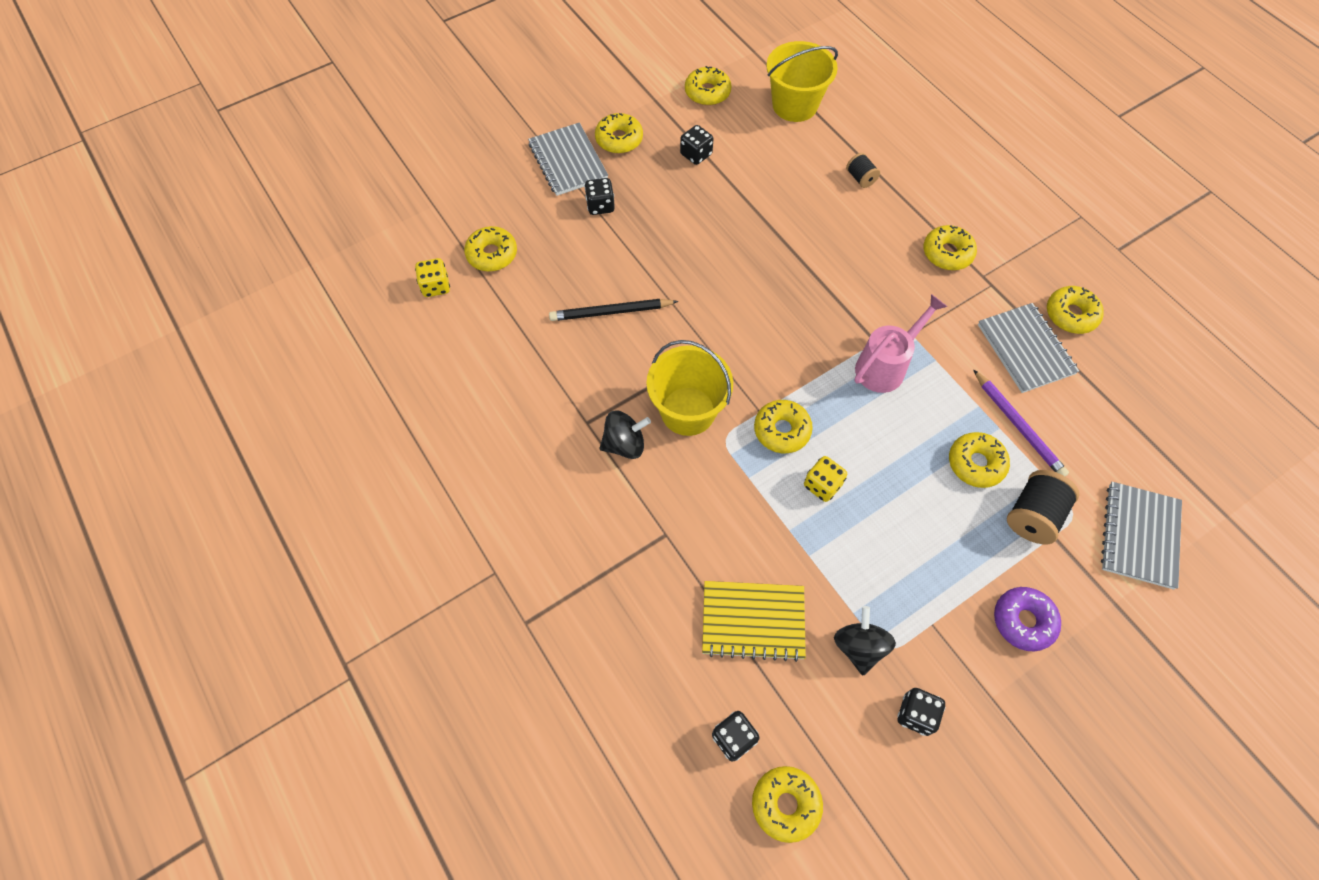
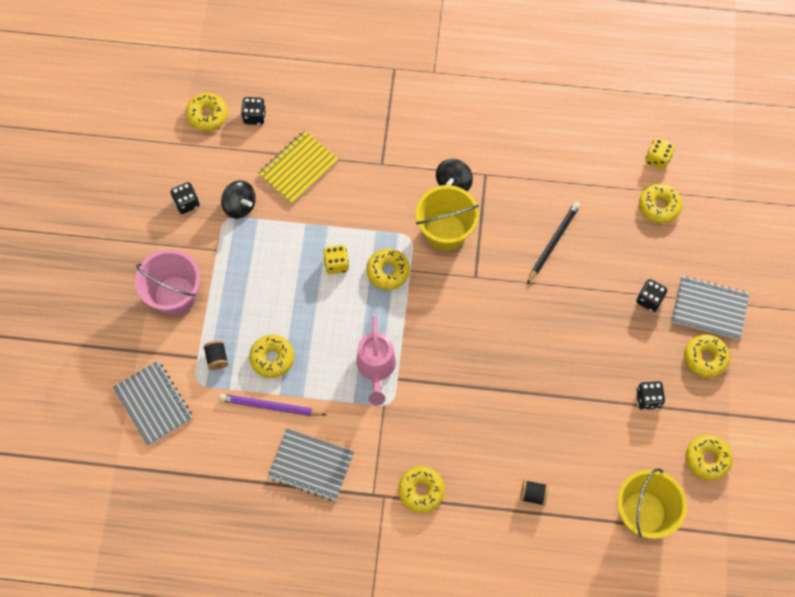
camera: 130 degrees right, 5 degrees up
(1023, 621) = (175, 295): purple donut -> pink bucket
(1033, 515) = (217, 358): black spool -> black spool, size x0.57
(1071, 315) = (307, 522): yellow donut -> none

